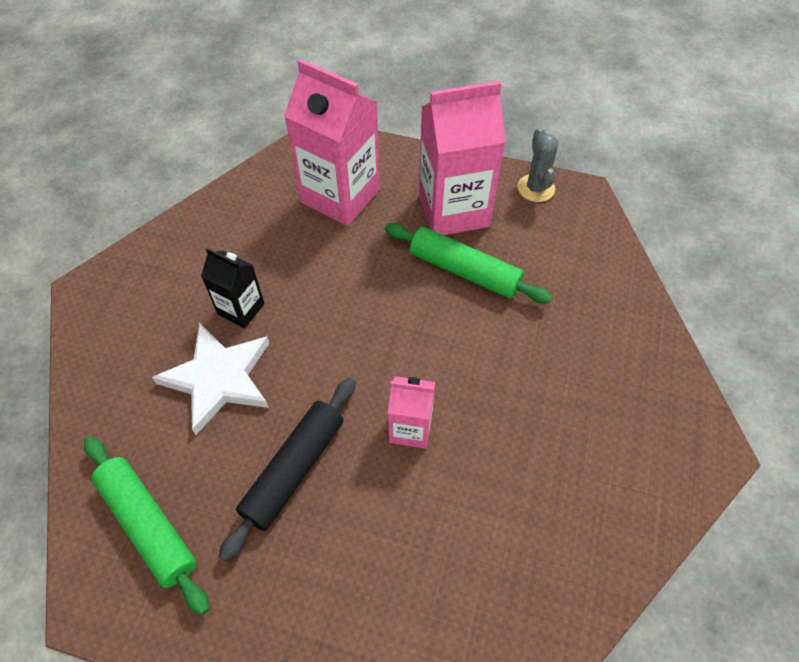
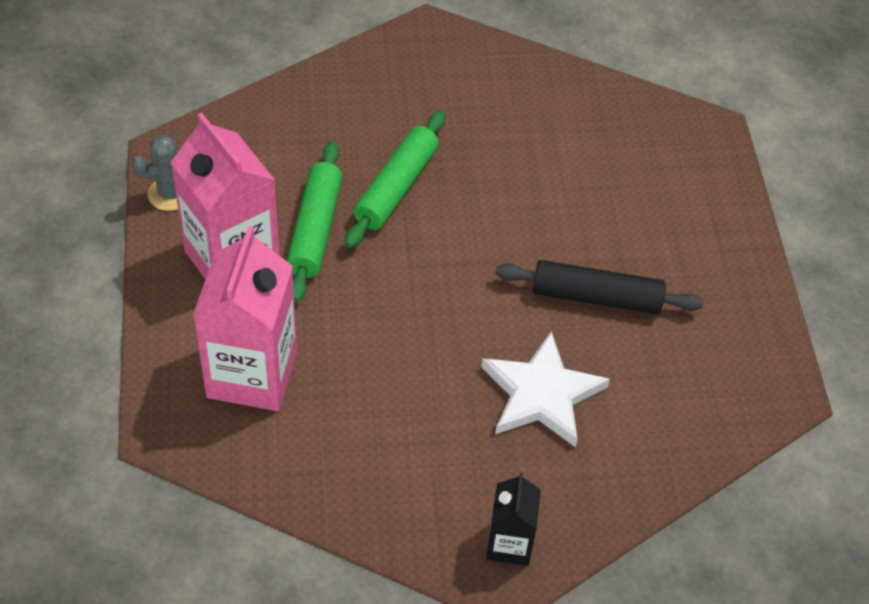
camera: 115 degrees left, 5 degrees down
(148, 525) = (704, 385): green rolling pin -> green rolling pin (396, 187)
(241, 309) = (452, 410): black carton -> black carton (509, 544)
(410, 428) = (512, 225): pink carton -> none

